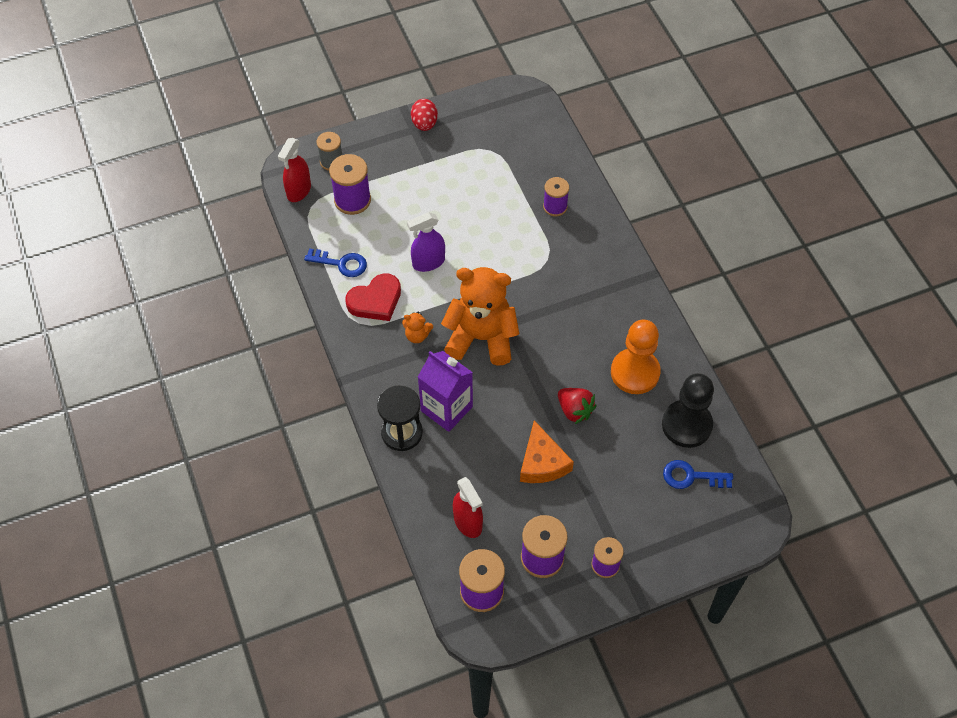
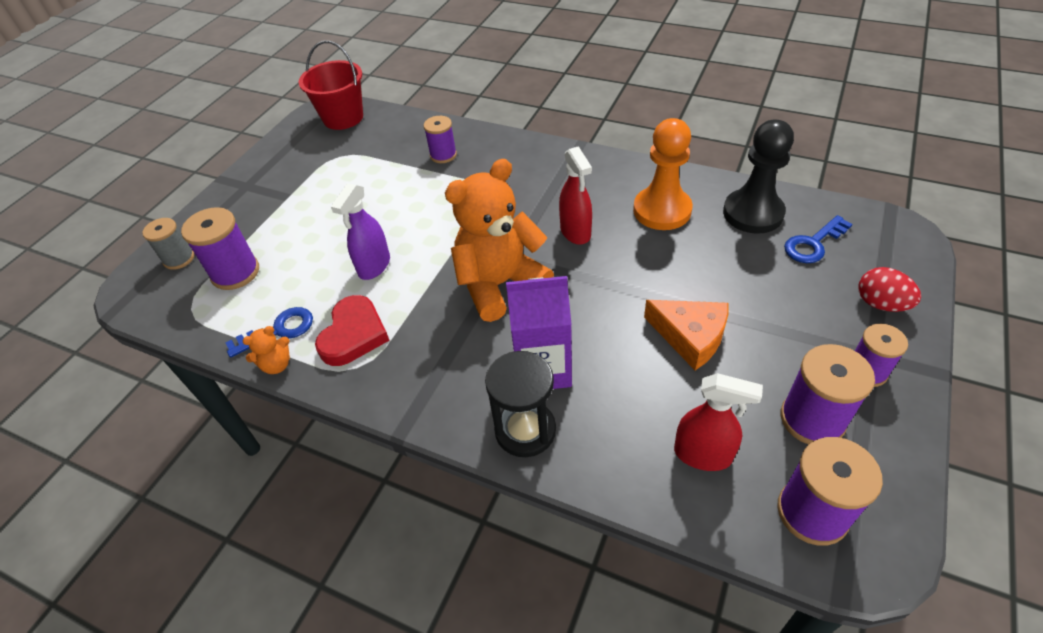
camera: 40 degrees left, 10 degrees down
(299, 191) = (162, 305): red spray bottle -> red spray bottle (575, 232)
(417, 335) = (433, 330): orange teddy bear -> orange teddy bear (277, 365)
(424, 124) = (253, 176): red egg -> red egg (880, 304)
(527, 113) = (343, 118): none -> red bucket
(575, 410) = (656, 273): red strawberry -> none

